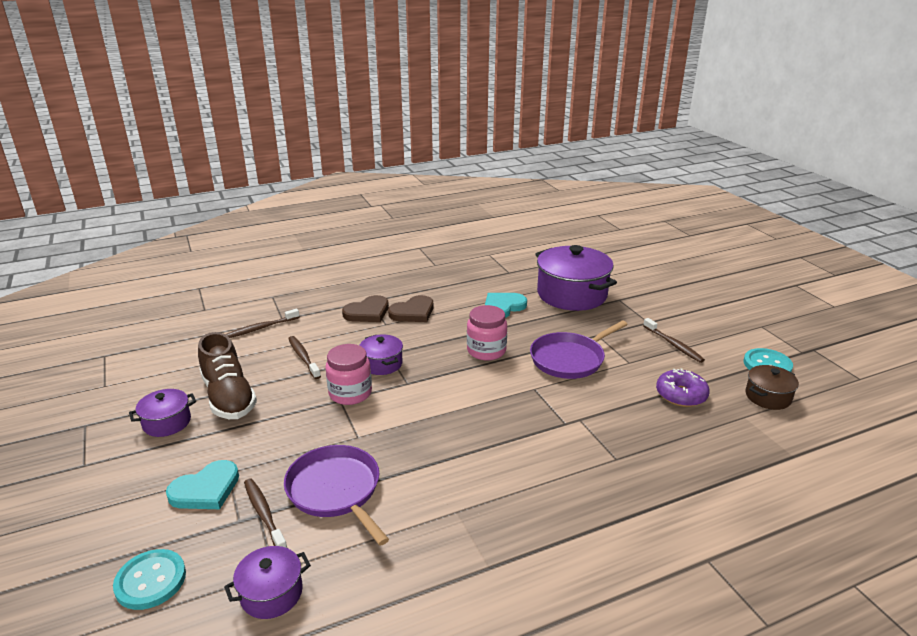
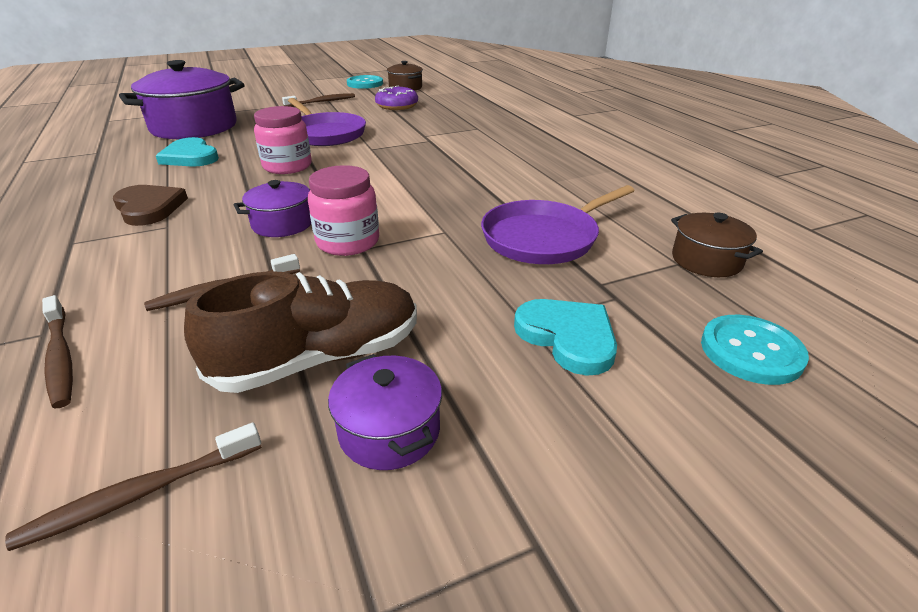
camera: 90 degrees left, 5 degrees up
(264, 514) = (598, 280): brown toothbrush -> brown toothbrush (140, 493)
(271, 593) = (706, 260): purple pot -> brown pot
(367, 312) = (112, 242): brown heart -> none

